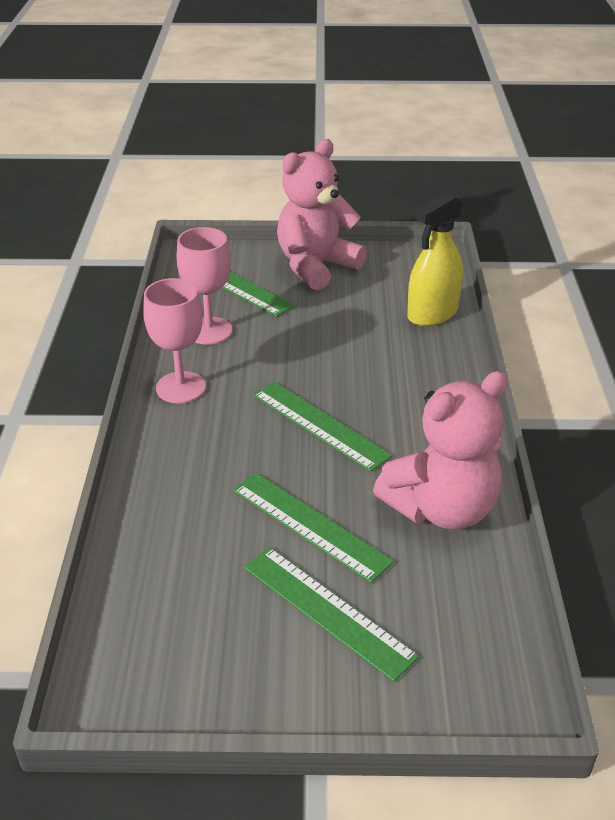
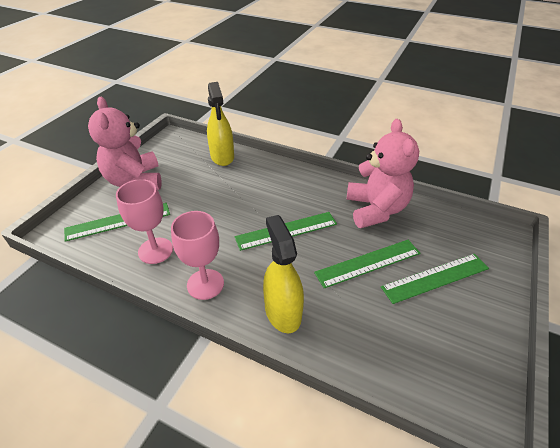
camera: 65 degrees left, 5 degrees up
(173, 464) = (282, 312): none -> yellow spray bottle

